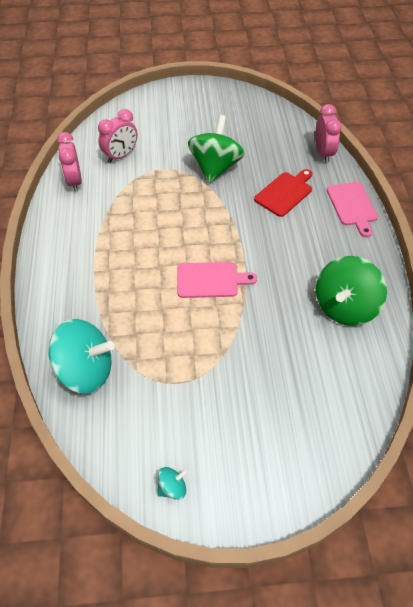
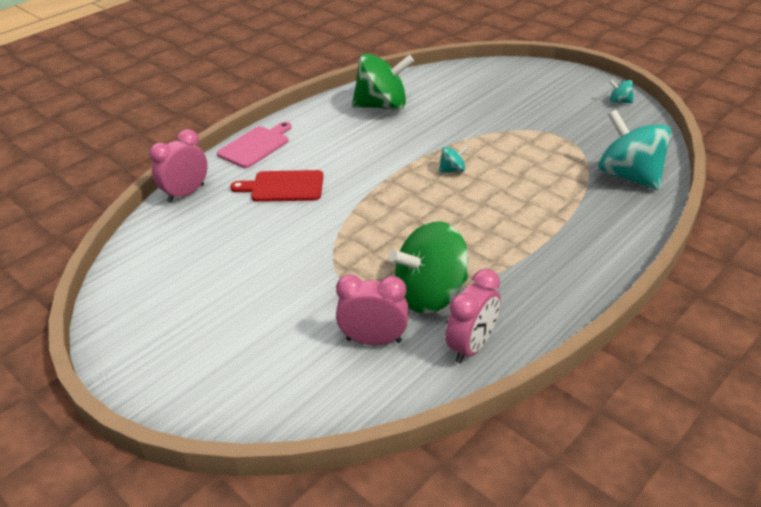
camera: 130 degrees left, 15 degrees down
(210, 280) = (452, 170): pink cutting board -> turquoise spinning top
(215, 167) = (298, 250): green spinning top -> green spinning top (430, 295)

